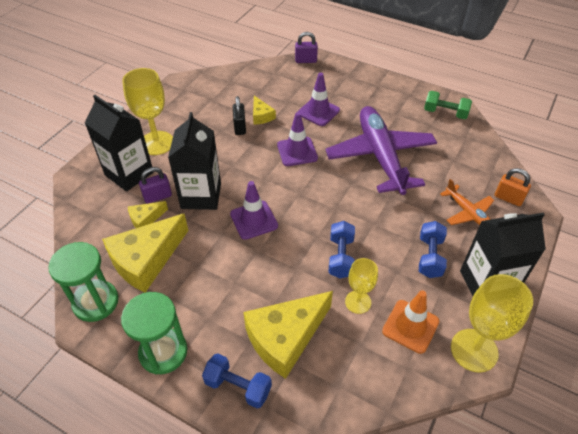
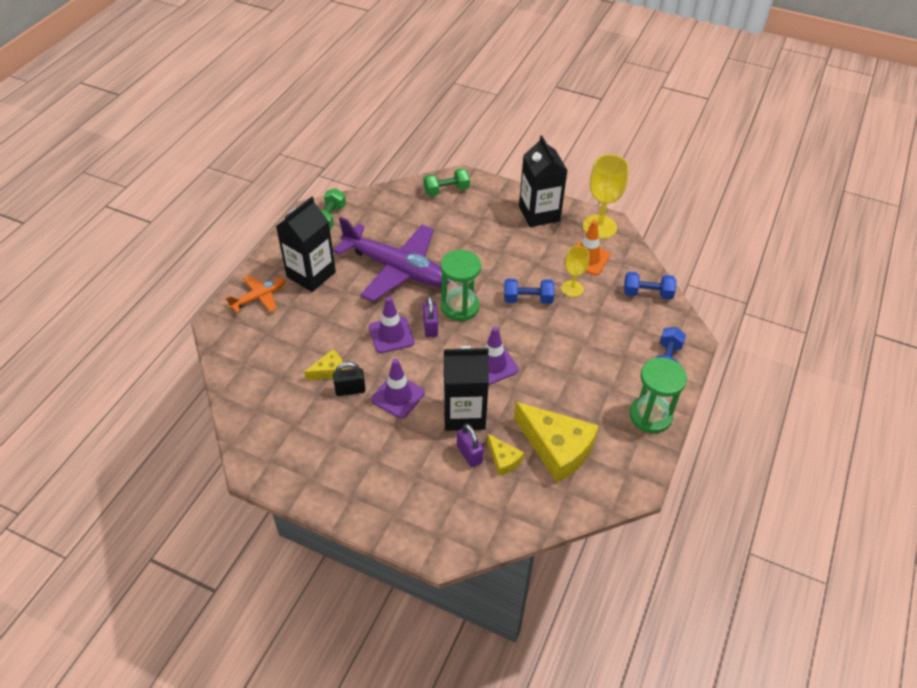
camera: 95 degrees left, 0 degrees up
(96, 302) = (614, 481): green hourglass -> green hourglass (460, 307)
(129, 174) = (435, 491): black carton -> black carton (311, 274)
(157, 143) = (379, 472): yellow goblet -> none
(285, 337) = (616, 333): yellow cheese -> none
(306, 60) = (219, 333): purple padlock -> purple padlock (430, 327)
(318, 112) = (323, 318): purple traffic cone -> purple traffic cone (398, 396)
(380, 156) = (396, 269): purple plane -> purple plane turned 135 degrees counterclockwise
(430, 257) = (518, 243): blue dumbbell -> blue dumbbell (647, 294)
(468, 213) = (466, 216): orange plane -> orange plane (259, 297)
(508, 198) = (446, 190): orange padlock -> green dumbbell

